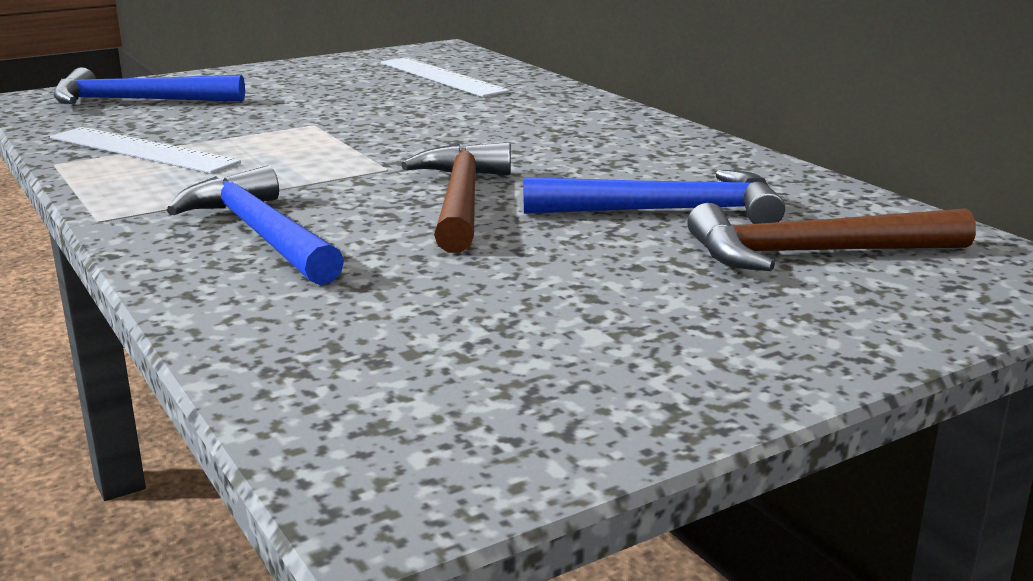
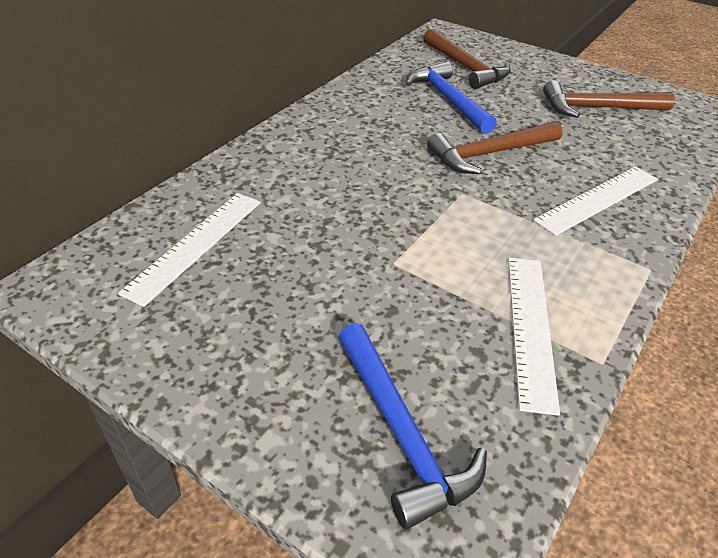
camera: 115 degrees left, 20 degrees up
(261, 234) = (597, 199): blue hammer -> white ruler
(530, 330) = (597, 108): none -> brown hammer

